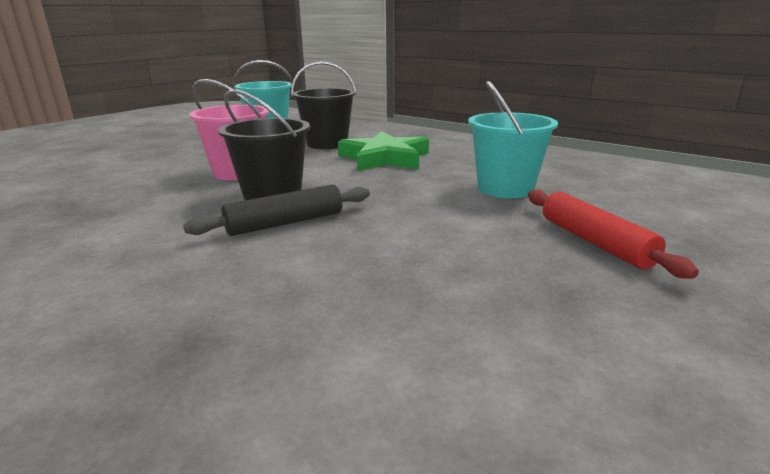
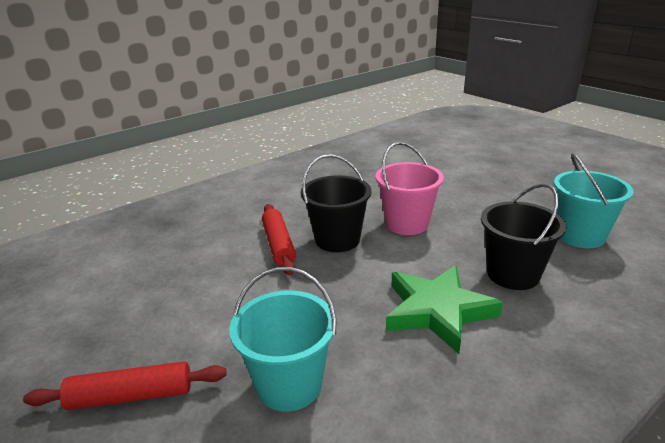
camera: 105 degrees right, 5 degrees up
(285, 223) = (279, 244): black rolling pin -> red rolling pin

